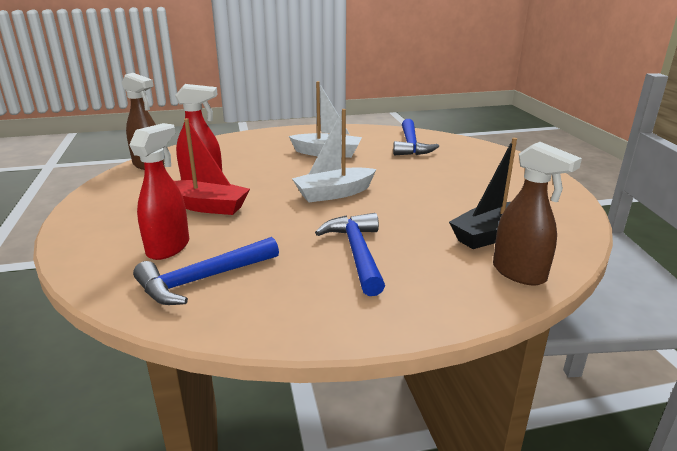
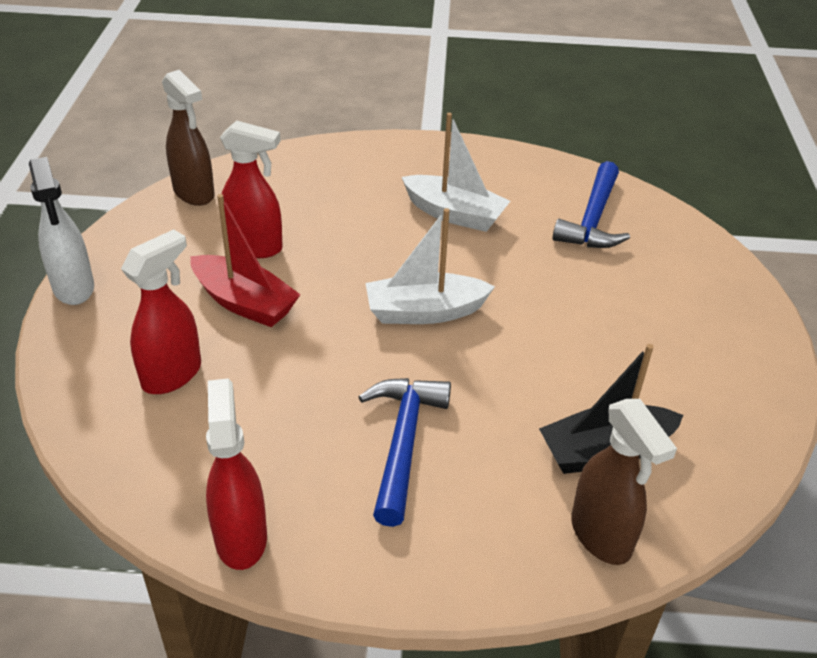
camera: 15 degrees right, 15 degrees up
(73, 218) = (74, 288): none -> white spray bottle
(203, 279) = (196, 443): blue hammer -> none
(264, 324) = (241, 537): none -> red spray bottle

